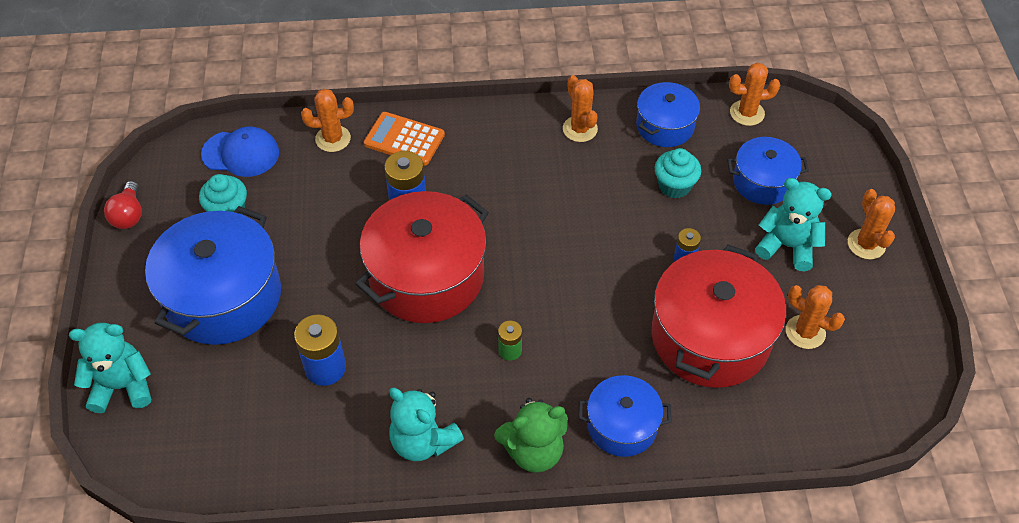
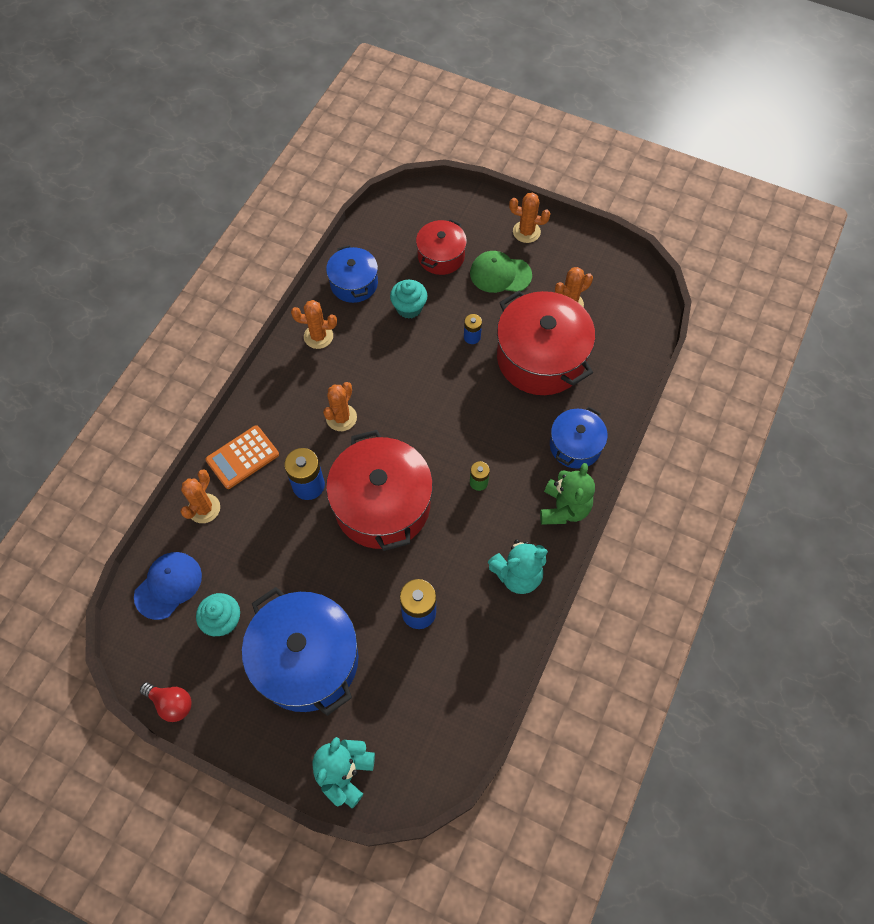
camera: 60 degrees left, 10 degrees up
(747, 113) = (378, 230): orange cactus -> orange cactus (341, 418)
(762, 182) = (441, 256): blue pot -> red pot
(787, 246) = (500, 274): turquoise teddy bear -> green cap

